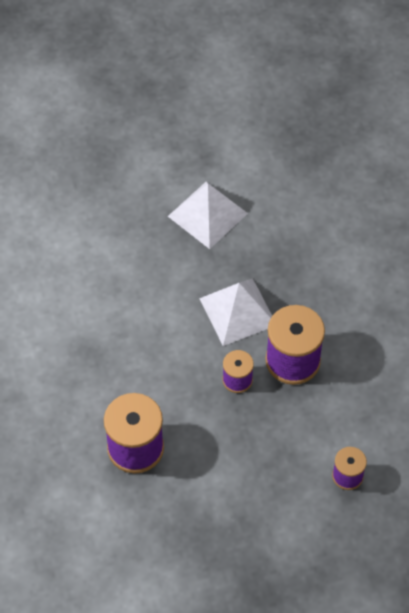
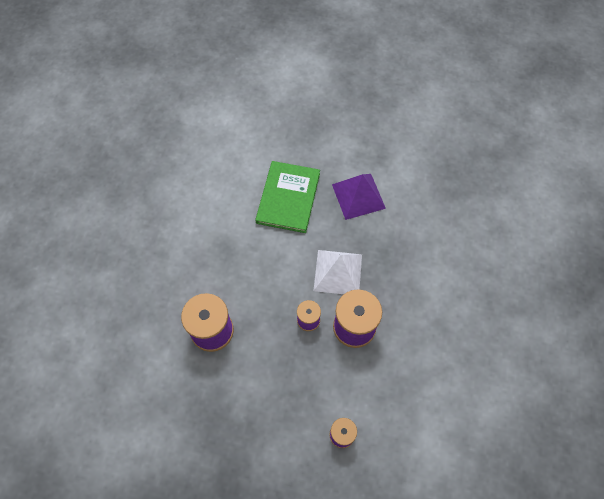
camera: 30 degrees right, 5 degrees up
(126, 257) = (288, 198): none -> green book
(207, 215) = (358, 196): white pyramid -> purple pyramid

